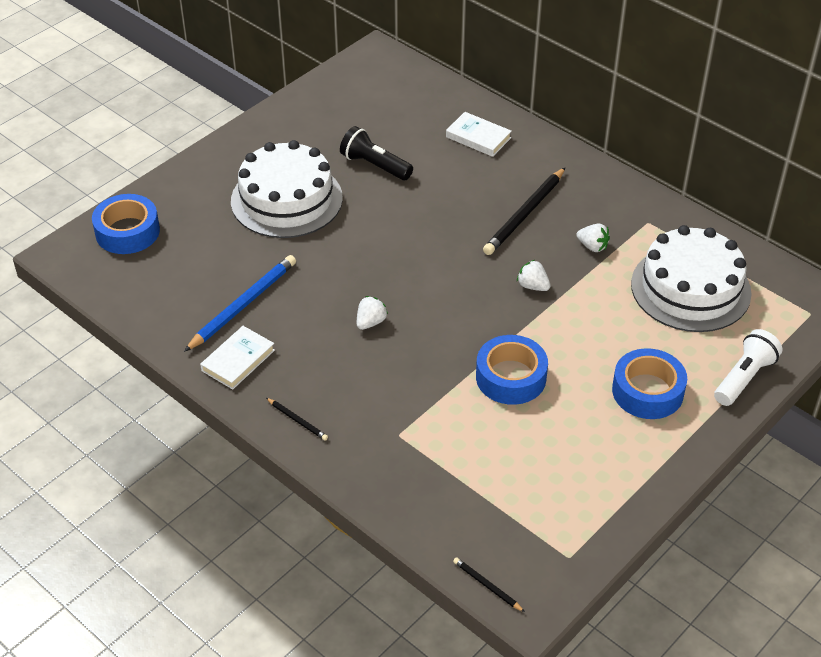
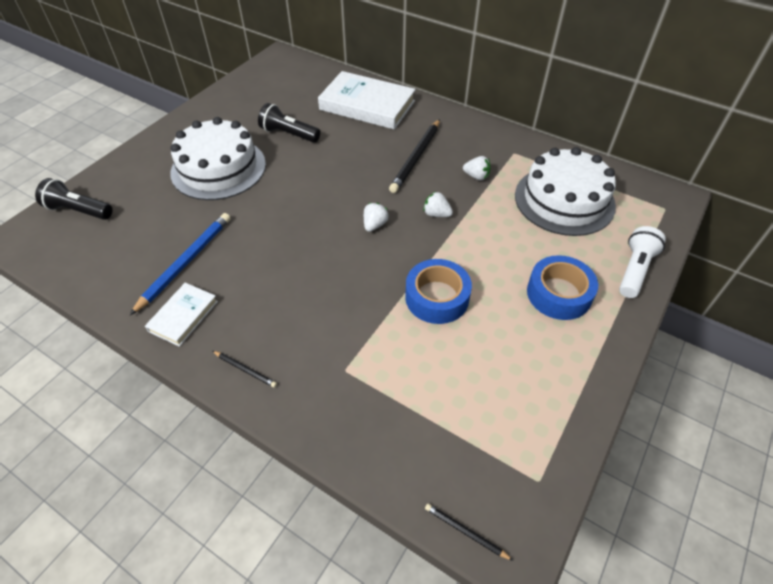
camera: 10 degrees left, 5 degrees up
(127, 232) = (79, 210): blue tape -> black flashlight
(370, 322) = (303, 263): white strawberry -> white strawberry (374, 225)
(478, 137) = (367, 105): white book -> white book, size x1.90

